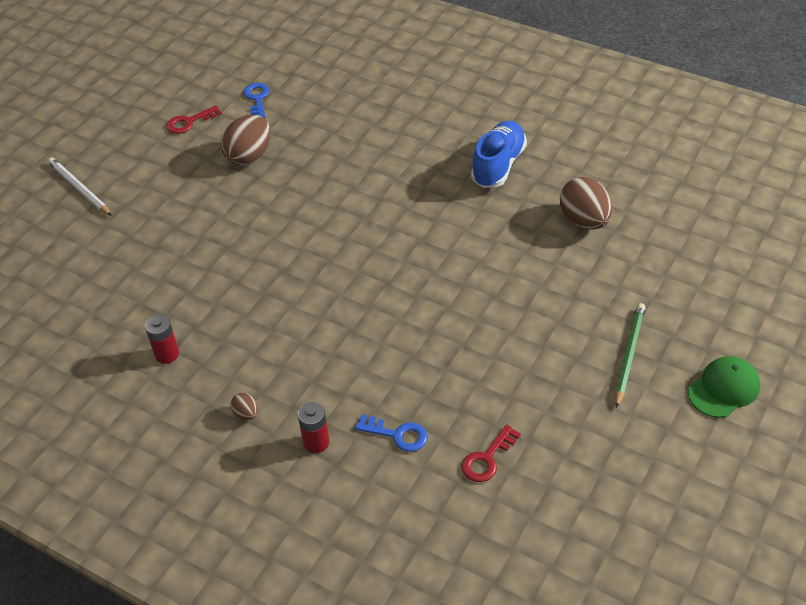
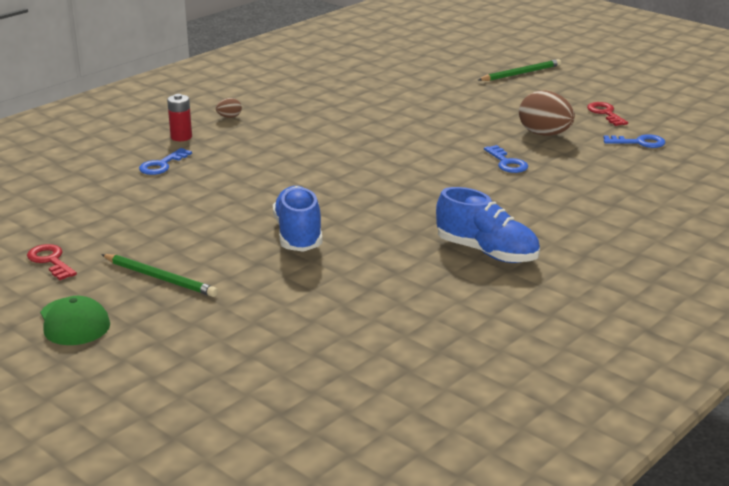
camera: 100 degrees right, 20 degrees down
(79, 189) = (521, 73): white pencil -> green pencil
(167, 354) = (309, 96): red battery -> none
(322, 173) = (507, 163): none -> blue key
(487, 458) = (106, 195): red key -> red key (51, 261)
(514, 282) = (298, 235): none -> blue shoe
(584, 221) = (368, 288): brown egg -> none

